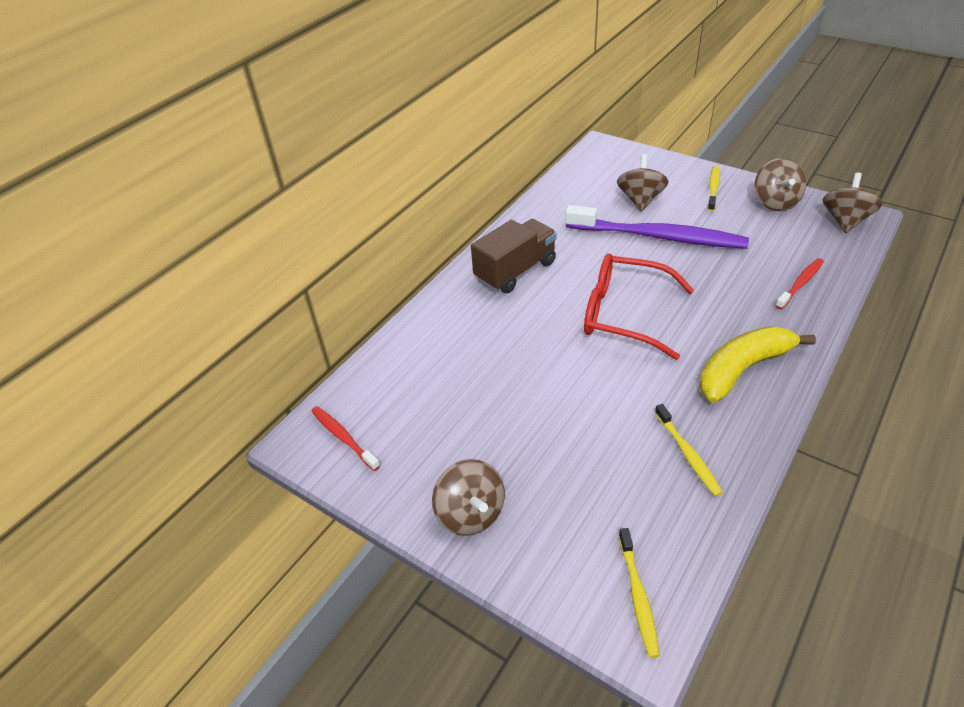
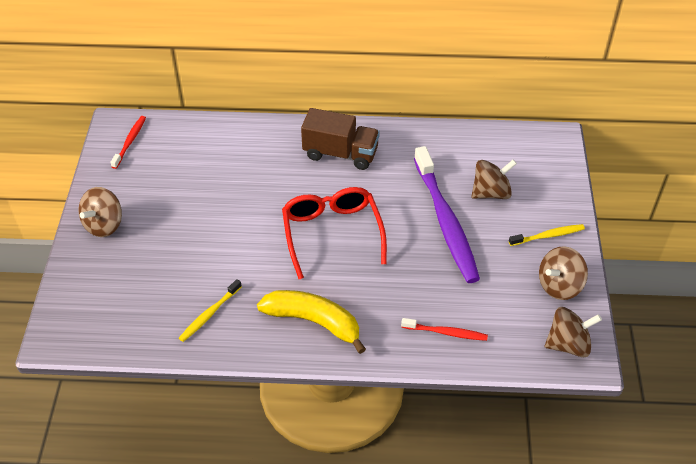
camera: 55 degrees right, 5 degrees up
(638, 595) = (84, 324): yellow toothbrush -> none

